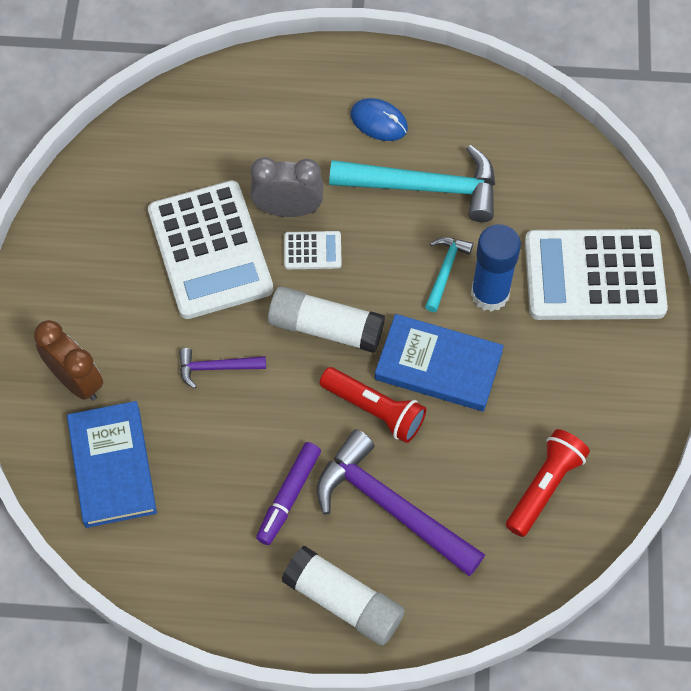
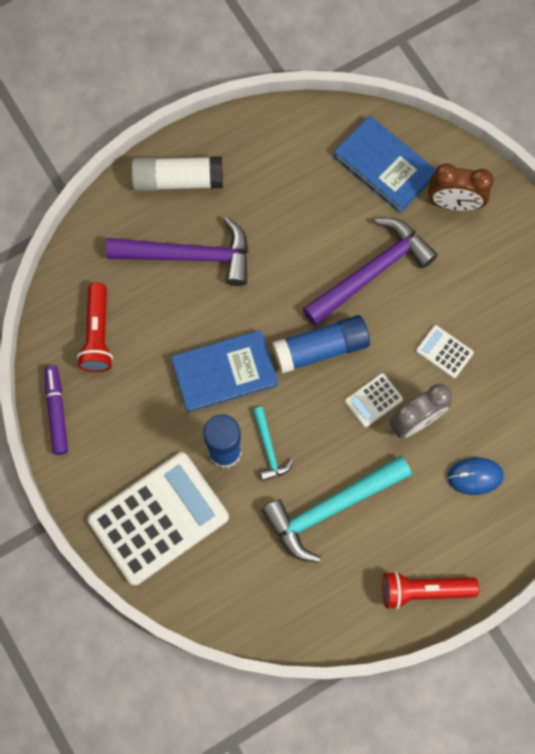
camera: 145 degrees right, 10 degrees up
(210, 250) = (444, 352): white calculator -> white calculator, size x0.42
(216, 368) = (371, 272): purple hammer -> purple hammer, size x2.02
(288, 496) = (259, 220): purple marker -> purple marker (57, 412)
(325, 328) = (321, 348): white glue stick -> blue glue stick
(375, 410) = (245, 313): red flashlight -> red flashlight (423, 590)
(379, 122) = (406, 542): blue mouse -> blue mouse (475, 476)

